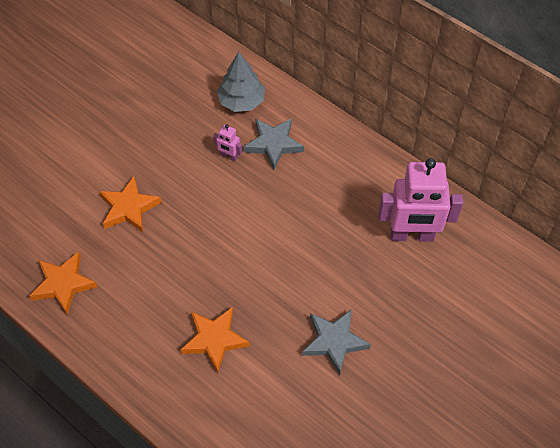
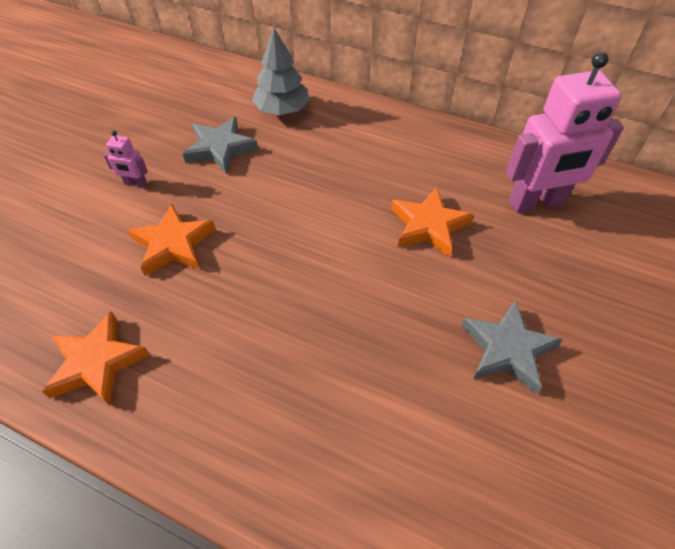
camera: 15 degrees left, 5 degrees down
(214, 339) = (342, 388): orange star -> orange star (428, 226)
(229, 156) = (286, 164): pink robot -> pink robot (135, 184)
(273, 144) = (334, 143): grey star -> grey star (220, 148)

